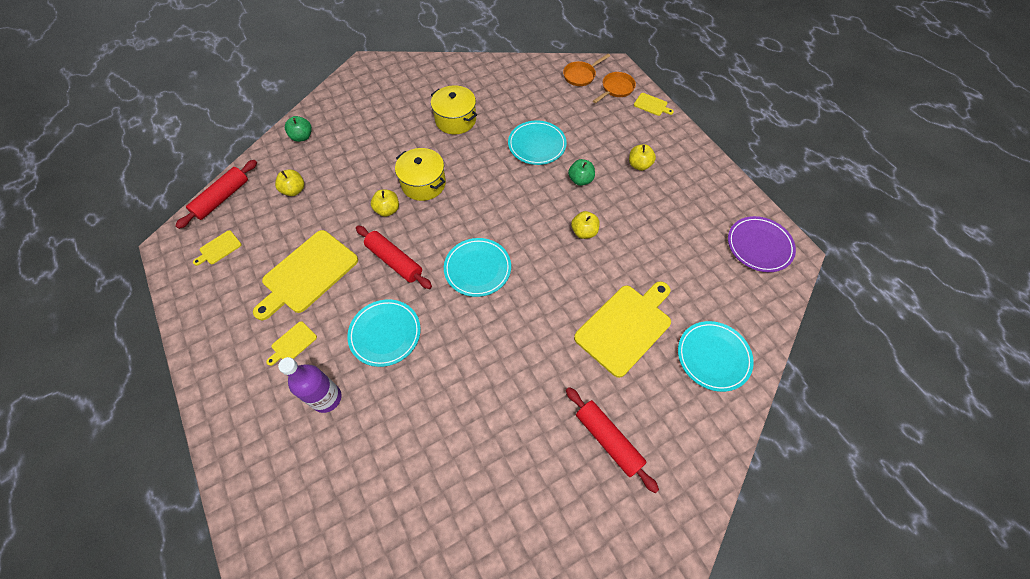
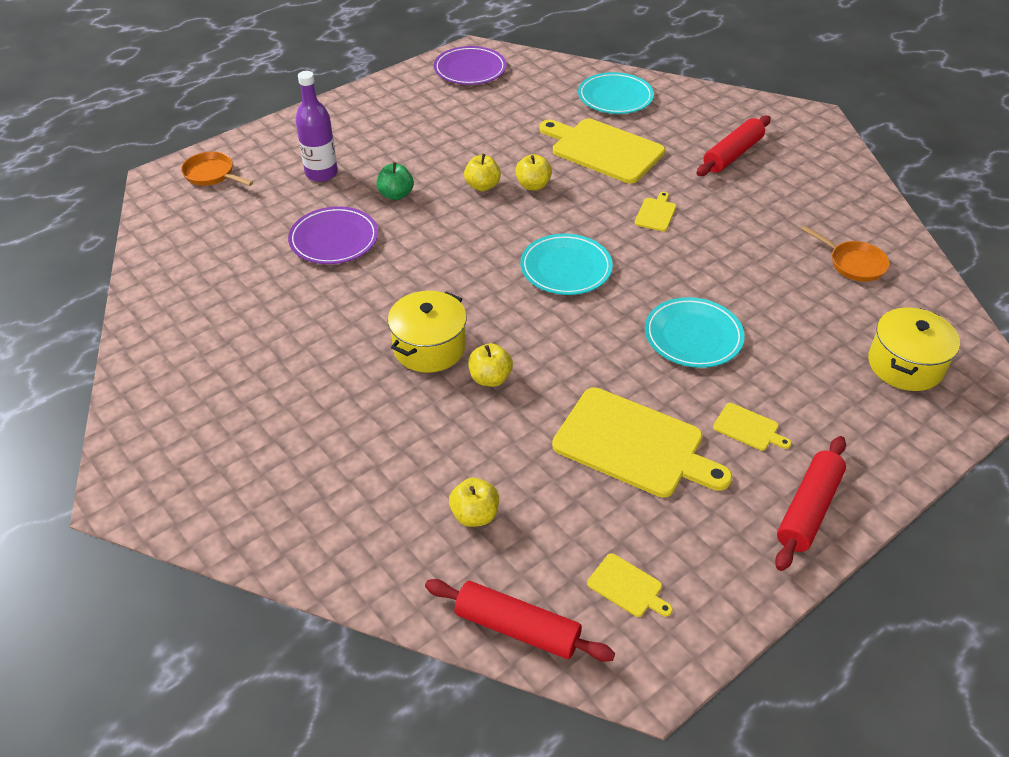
camera: 100 degrees left, 15 degrees down
(302, 137) = (339, 544): green apple -> none
(327, 398) = (802, 371): purple bottle -> purple bottle (321, 173)
(394, 261) = (579, 350): red rolling pin -> red rolling pin (808, 509)
(455, 120) = (283, 334): yellow pot -> yellow pot (905, 365)
(537, 145) = (334, 239): turquoise plate -> purple plate
(581, 75) = (178, 209): orange pan -> orange pan (853, 263)
(639, 165) = (362, 149): yellow apple -> yellow apple (533, 185)
(651, 105) = (247, 143): yellow cutting board -> yellow cutting board (656, 213)

